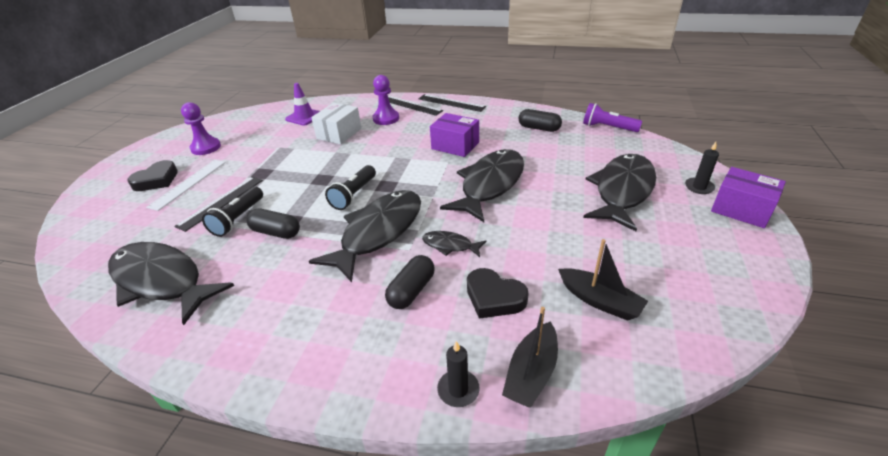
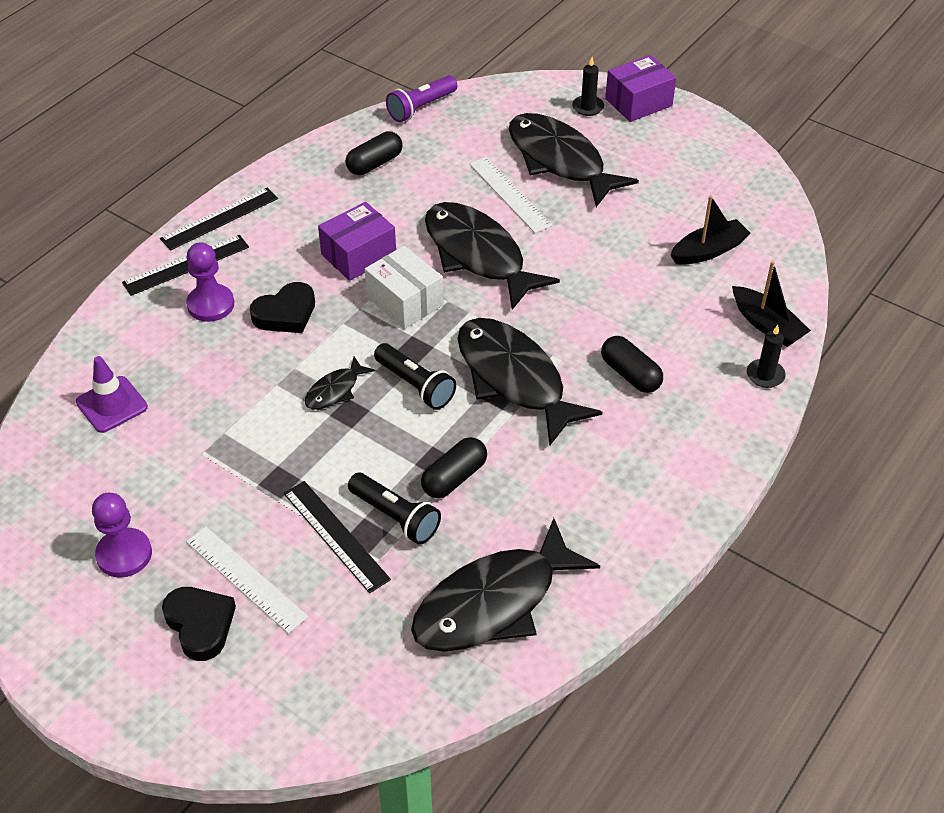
camera: 70 degrees left, 10 degrees up
(339, 133) = (217, 370): white box -> white box (405, 301)
(450, 245) = (574, 324): black fish -> black fish (335, 390)
(494, 297) = (670, 317): black heart -> black heart (286, 313)
(562, 180) = (509, 194): none -> white ruler

